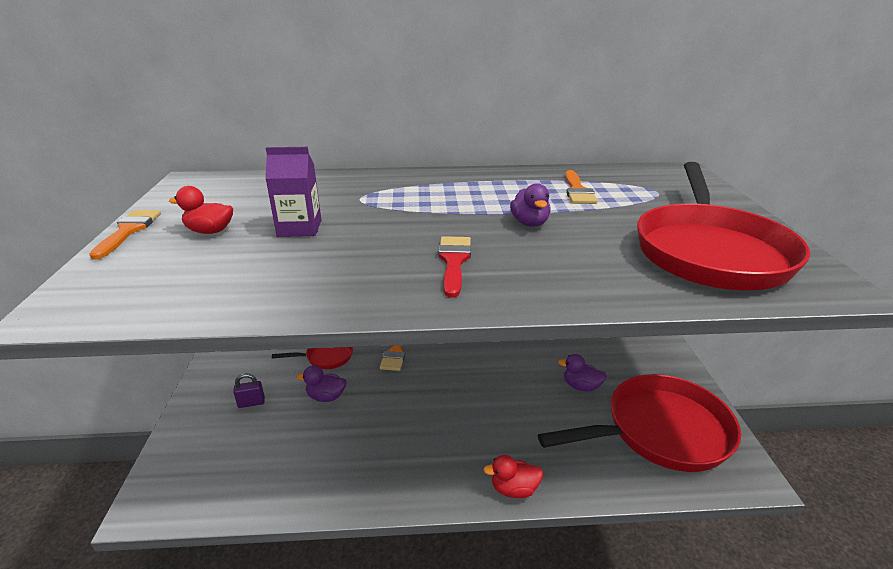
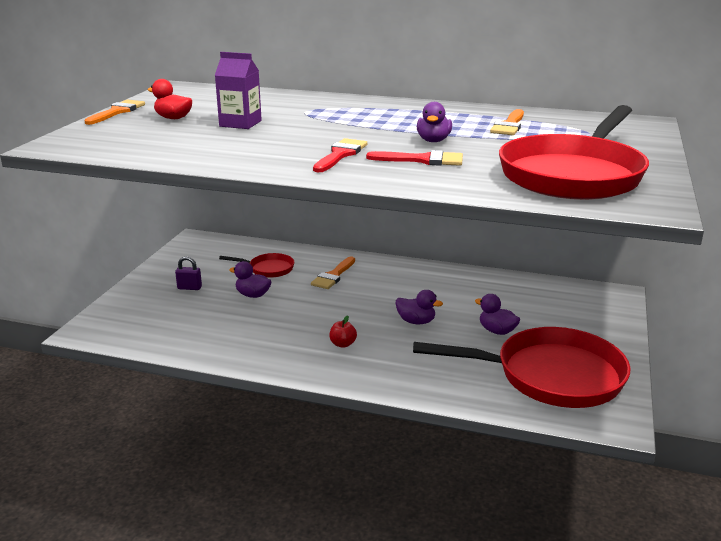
camera: 20 degrees right, 5 degrees down
(452, 442) = (343, 344): none -> red apple
(504, 392) = (416, 321): none -> purple duck
(514, 489) = (376, 383): red duck -> none
(547, 255) = (422, 160): none -> red brush

